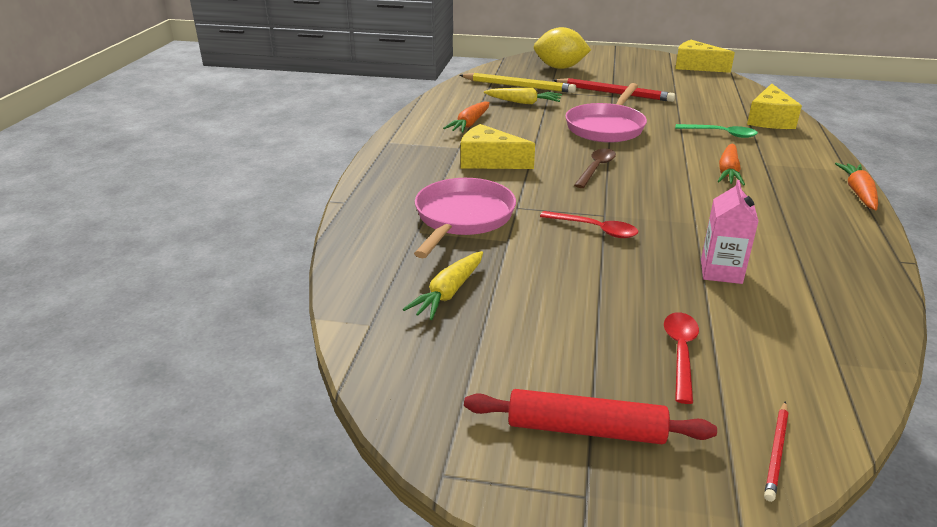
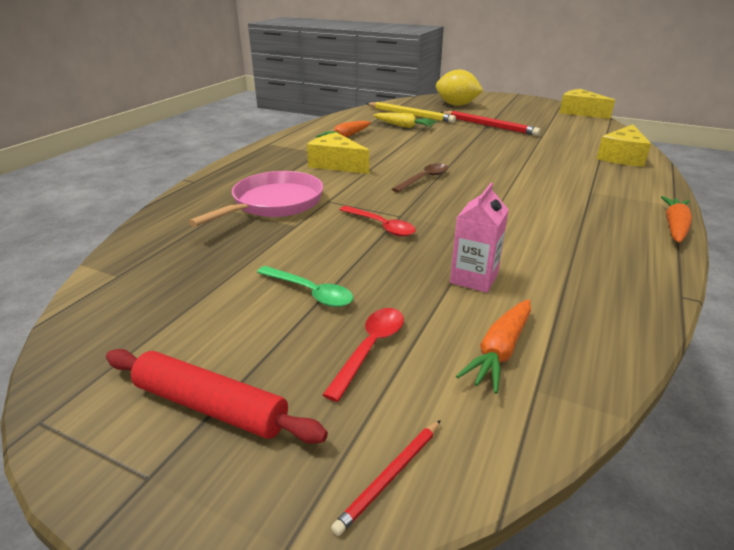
camera: 15 degrees right, 0 degrees up
(448, 293) = (205, 260): yellow carrot -> none
(606, 127) = (461, 149): pink pan -> none
(721, 134) = (565, 164): green spoon -> green spoon (311, 293)
(728, 172) = (548, 194): orange carrot -> orange carrot (499, 351)

